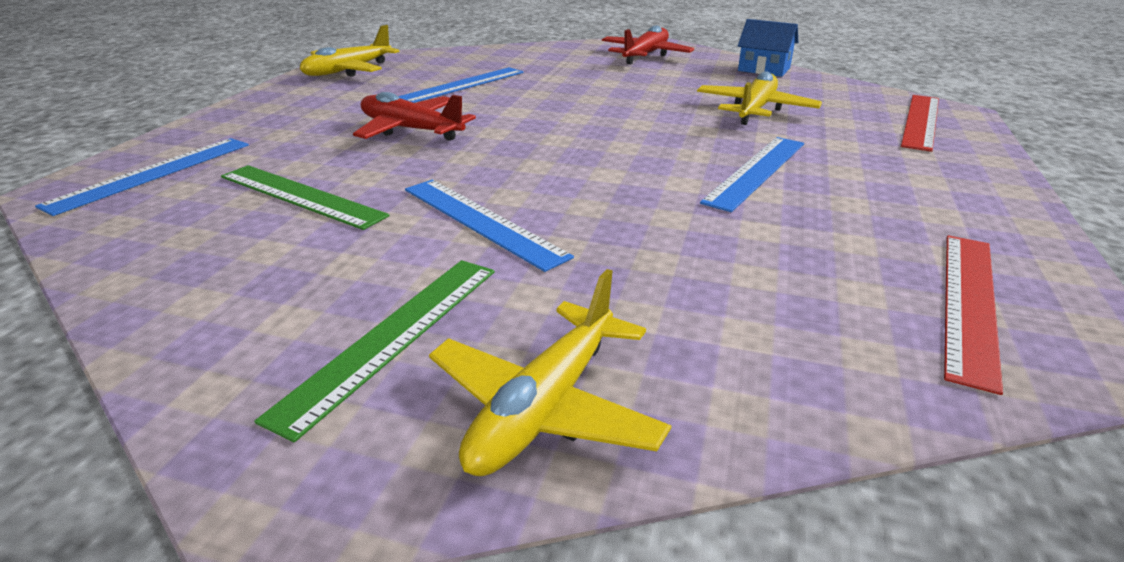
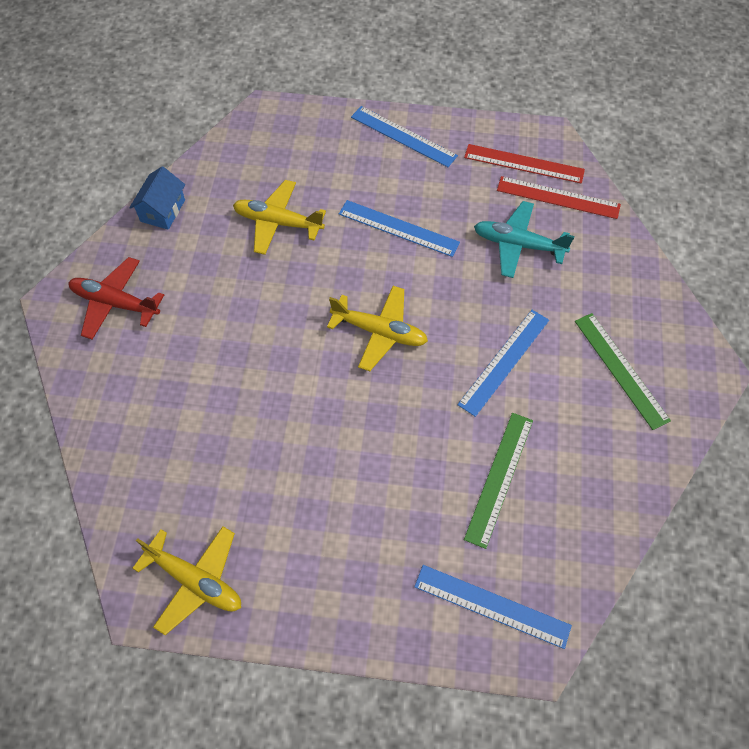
camera: 100 degrees left, 30 degrees up
(393, 336) = (621, 369): green ruler -> green ruler turned 45 degrees clockwise
(411, 130) = (364, 451): red plane -> none
(462, 85) = (236, 447): blue ruler -> blue ruler (403, 136)
(545, 407) = (642, 304): yellow plane -> yellow plane (379, 332)
(729, 265) = (518, 245): none -> turquoise plane
(921, 121) = (288, 133): red ruler -> red ruler (558, 197)

